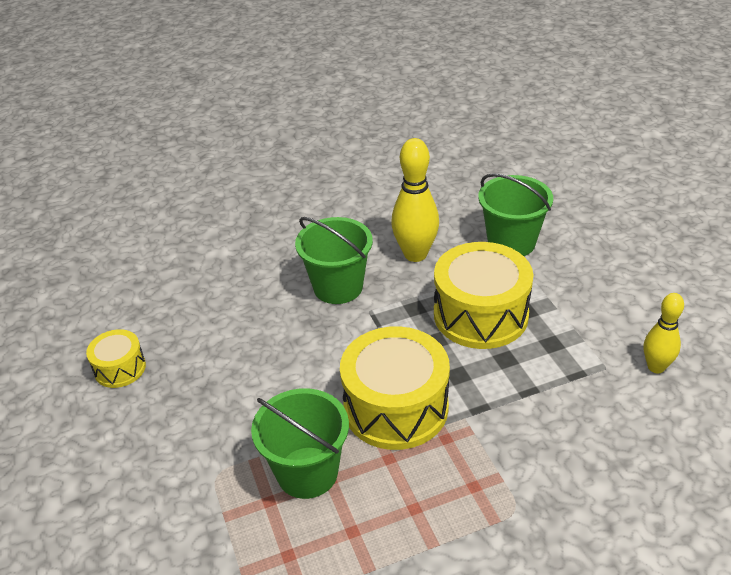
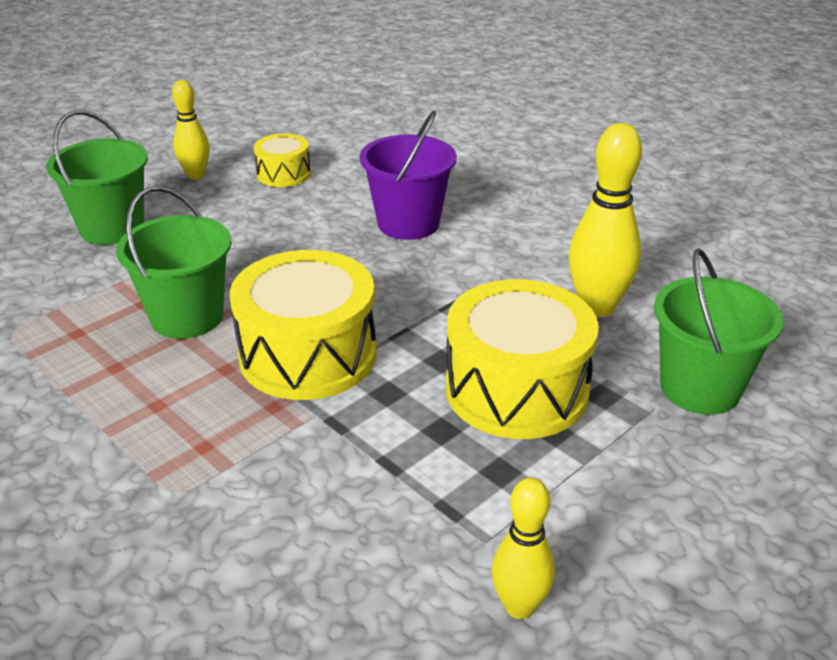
camera: 65 degrees right, 5 degrees down
(70, 431) = (195, 175): none -> yellow bowling pin
(257, 312) = (408, 223): none -> purple bucket
(338, 287) = (488, 264): green bucket -> green bucket (112, 228)

